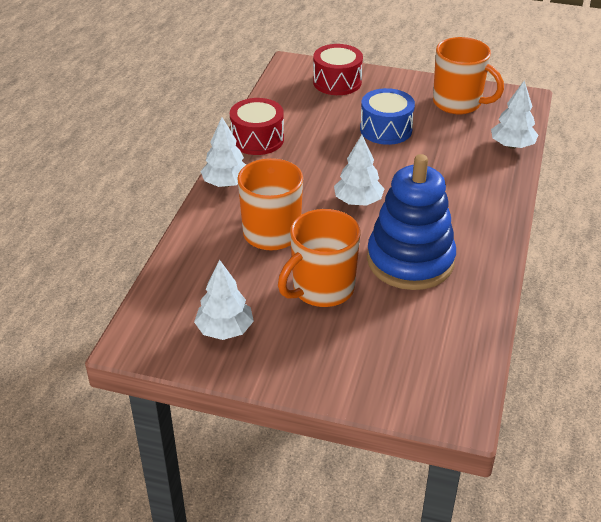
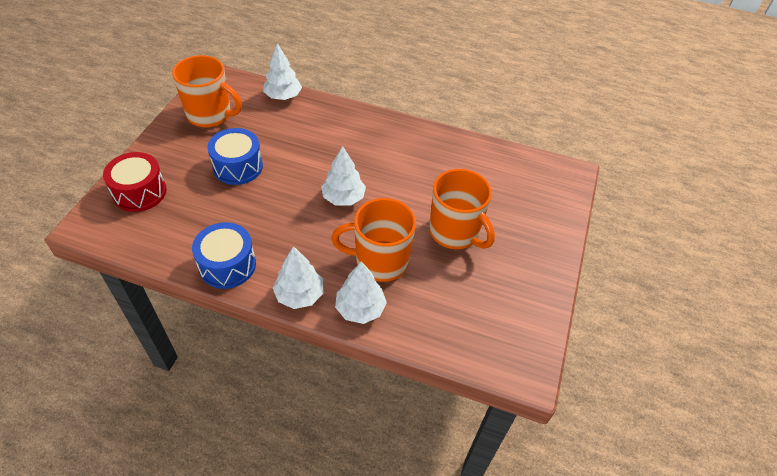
camera: 90 degrees left, 10 degrees up
(225, 330) = (506, 300): white tree -> white tree (360, 309)
(257, 139) = (227, 265): red drum -> blue drum
(410, 261) = (422, 176): blue stacking toy -> none
(458, 103) = (210, 115): orange mug -> orange mug turned 75 degrees clockwise

